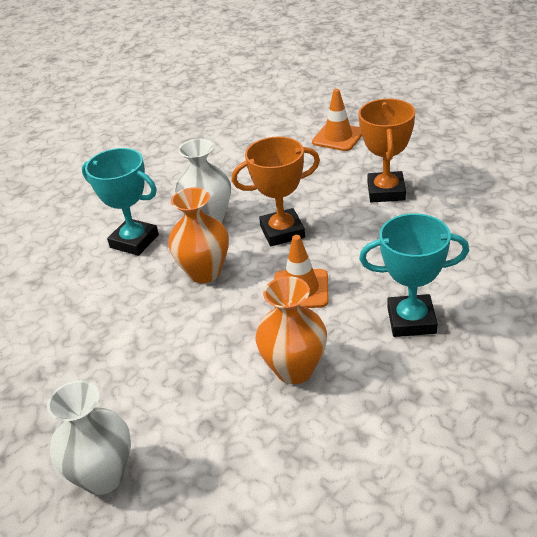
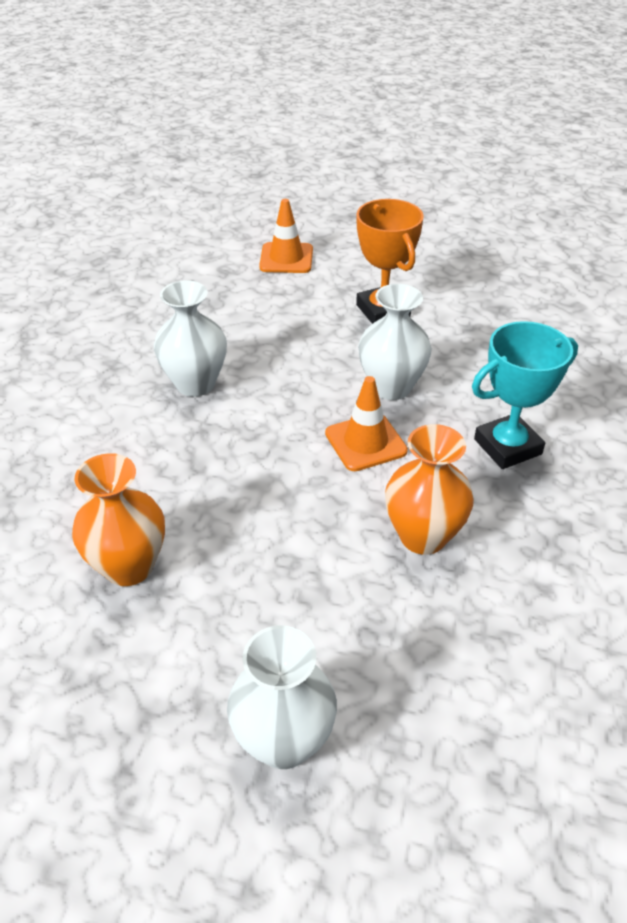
camera: 30 degrees left, 5 degrees up
(134, 241) = (115, 432): turquoise trophy -> none
(204, 272) = (236, 450): orange vase -> orange vase (129, 566)
(282, 232) = (297, 380): orange trophy -> none
(350, 252) = (391, 387): none -> white vase

